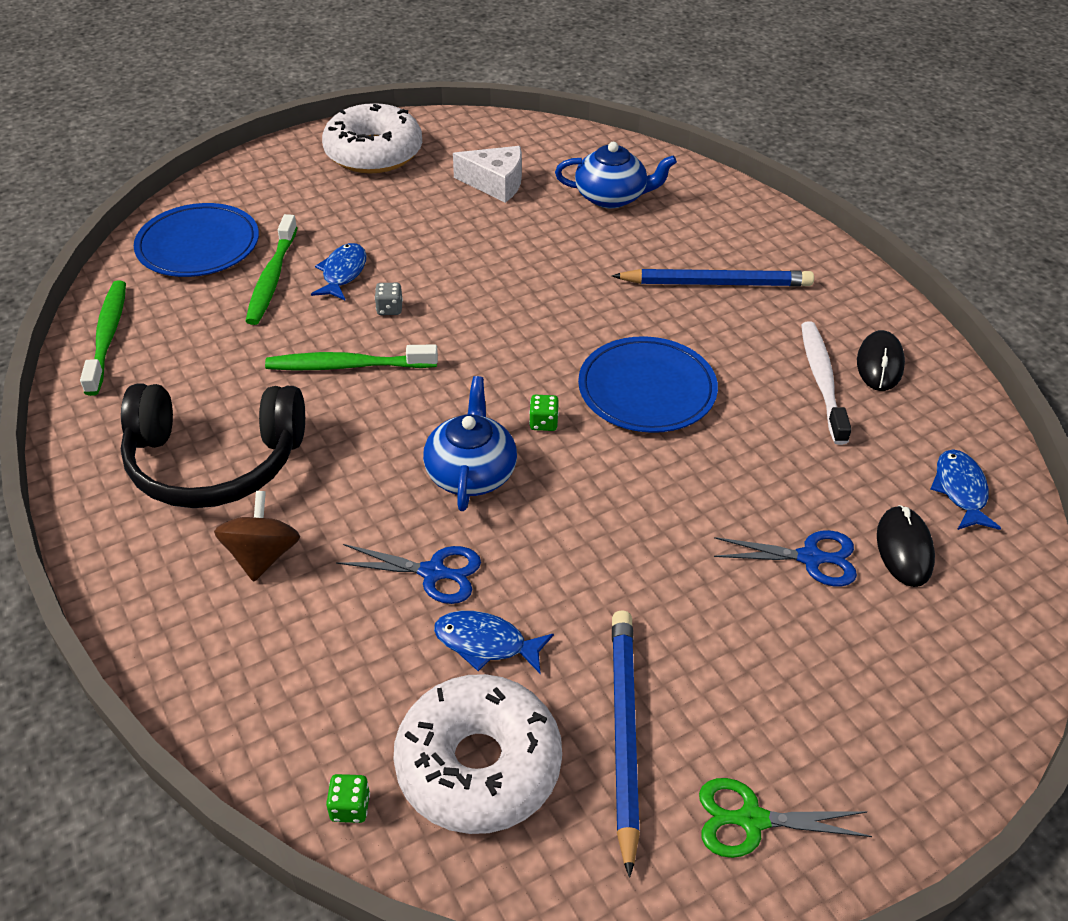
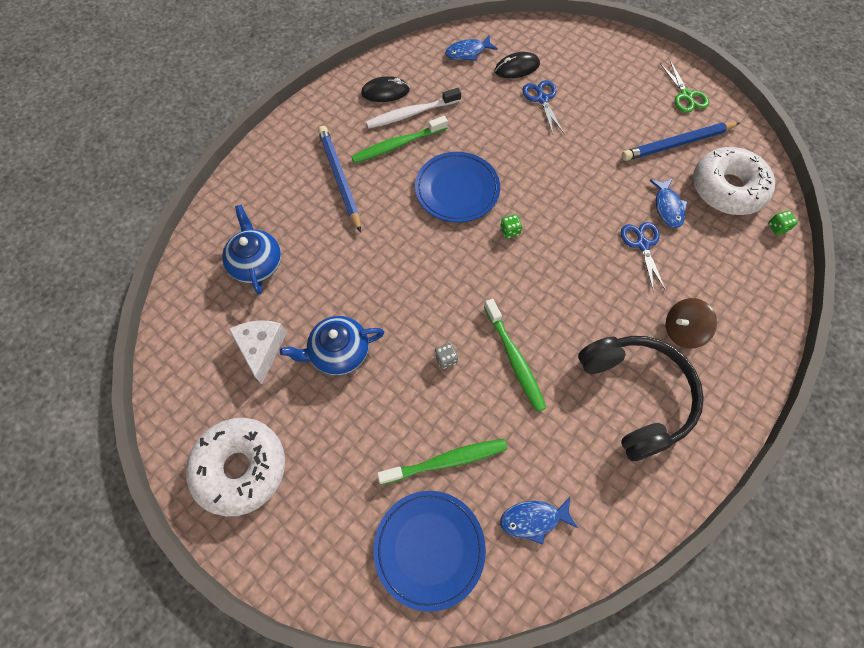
camera: 110 degrees left, 20 degrees up
(108, 336) = (566, 550): green toothbrush -> green toothbrush (397, 145)
(343, 273) = (419, 410): blue fish -> blue fish (533, 519)
(471, 472) = (566, 253): blue teapot -> blue teapot (338, 352)

